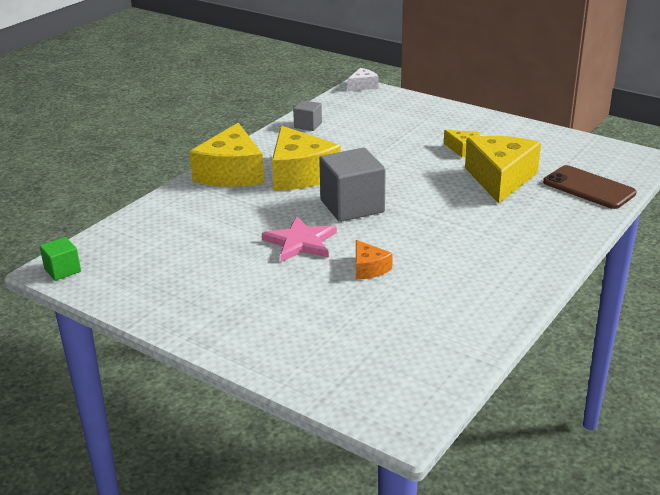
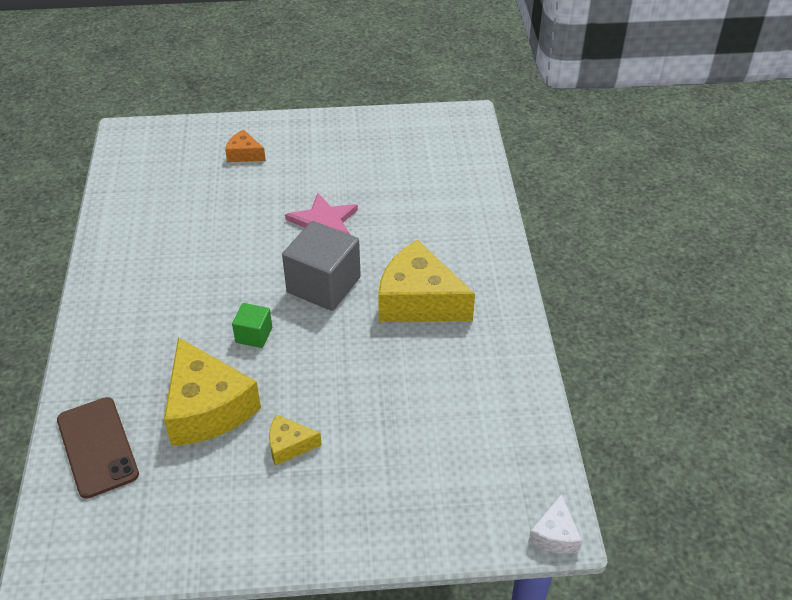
camera: 140 degrees right, 15 degrees up
(62, 270) = (459, 118): green cube -> green cube (254, 335)
(231, 173) = (483, 268): yellow cheese -> none
(308, 125) = (510, 389): grey cube -> none
(368, 268) = (243, 225): orange cheese -> orange cheese (244, 154)
(589, 188) = (97, 447): brown phone -> brown phone turned 60 degrees clockwise

